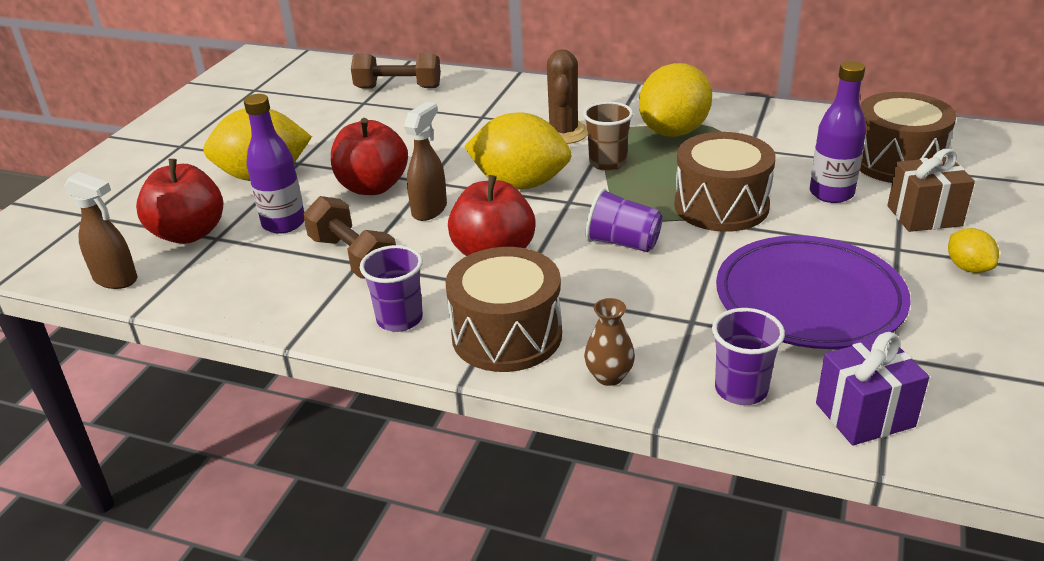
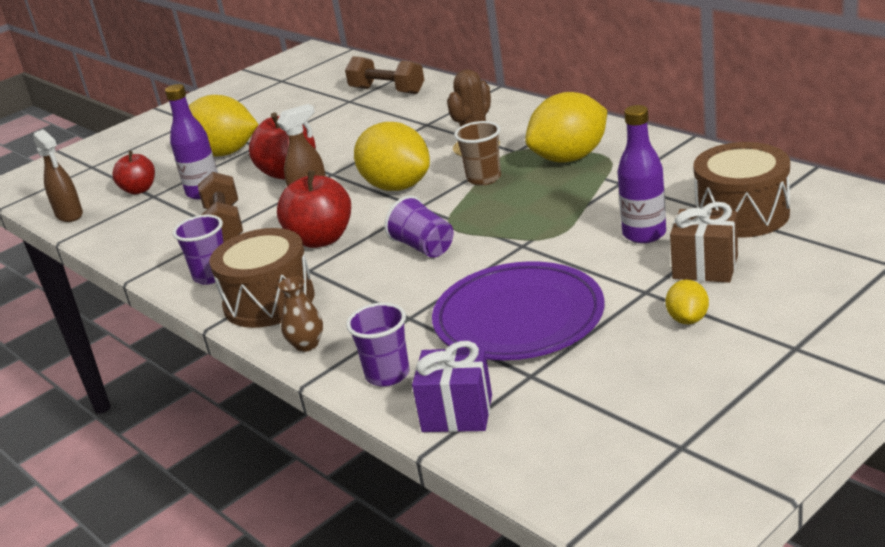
camera: 30 degrees right, 5 degrees down
(189, 233) = (139, 190): red apple -> red apple, size x0.64
(721, 206) = (536, 230): brown drum -> none

